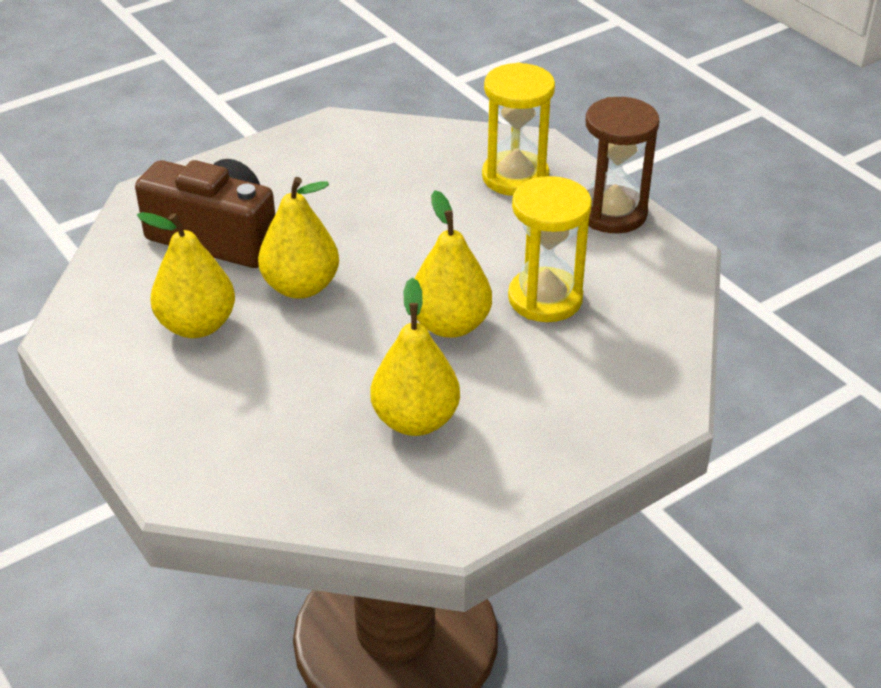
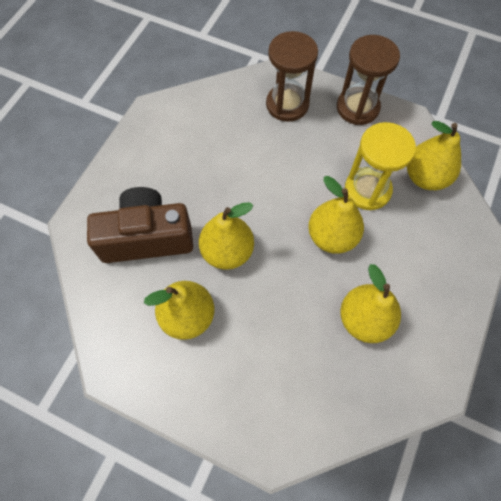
camera: 30 degrees left, 25 degrees up
(515, 177) = (287, 104): yellow hourglass -> brown hourglass
(643, 316) = (425, 177): none -> yellow pear

